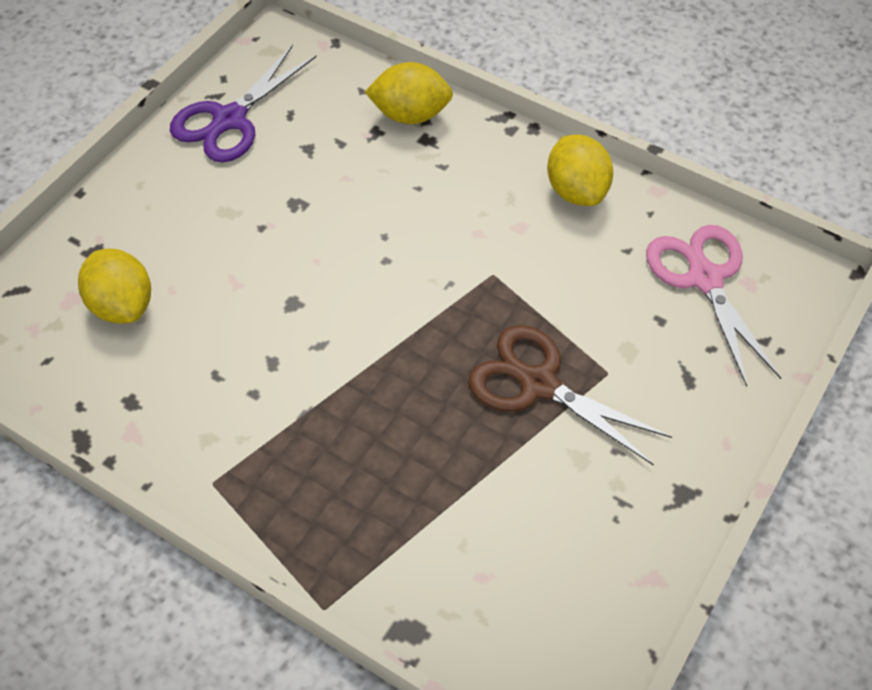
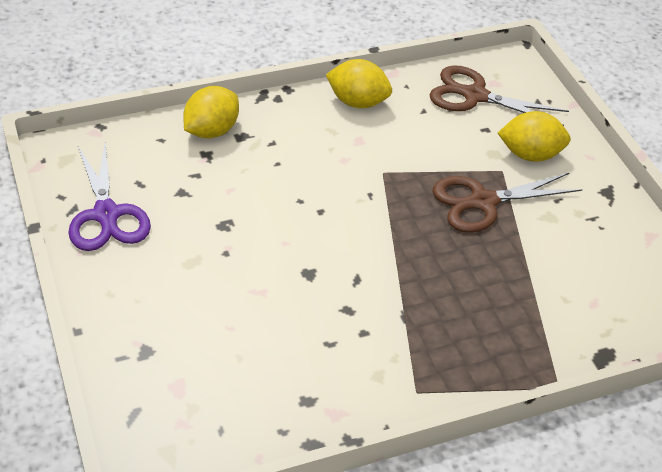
camera: 55 degrees left, 10 degrees down
(122, 305) = (215, 361): yellow lemon -> yellow lemon (530, 155)
(704, 279) = (475, 96): pink scissors -> brown scissors

